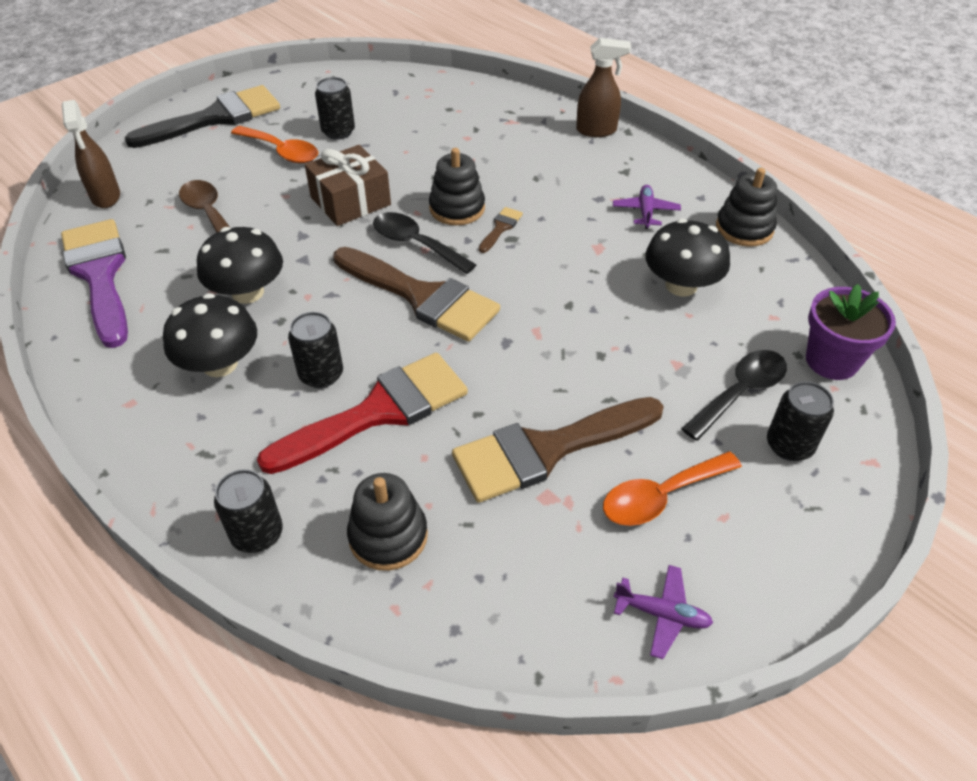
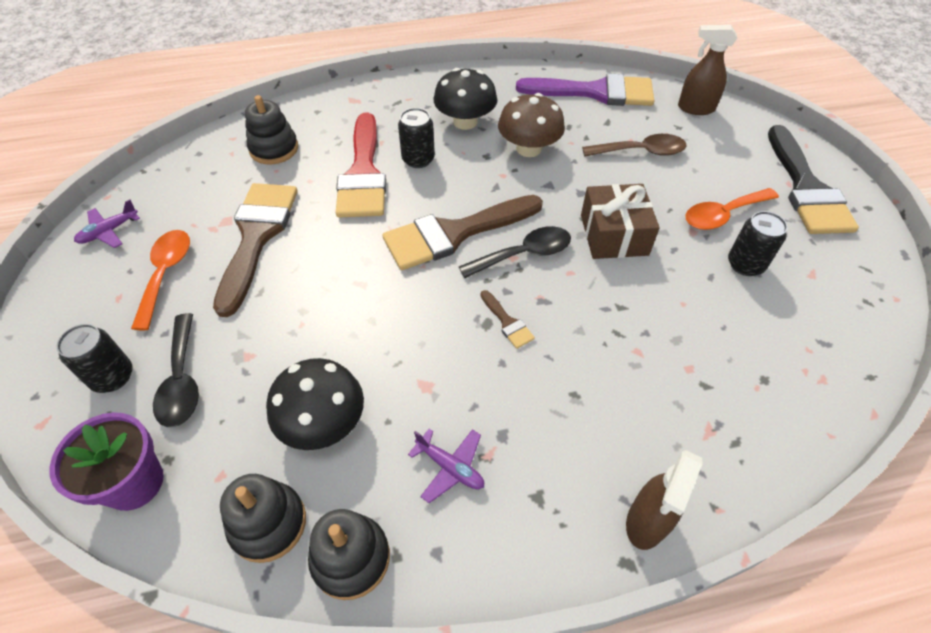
camera: 120 degrees right, 5 degrees up
(248, 292) = (528, 149): black mushroom -> brown mushroom
(257, 534) = (325, 107): black can -> none
(457, 208) = (558, 303): black stacking toy -> black stacking toy (268, 523)

